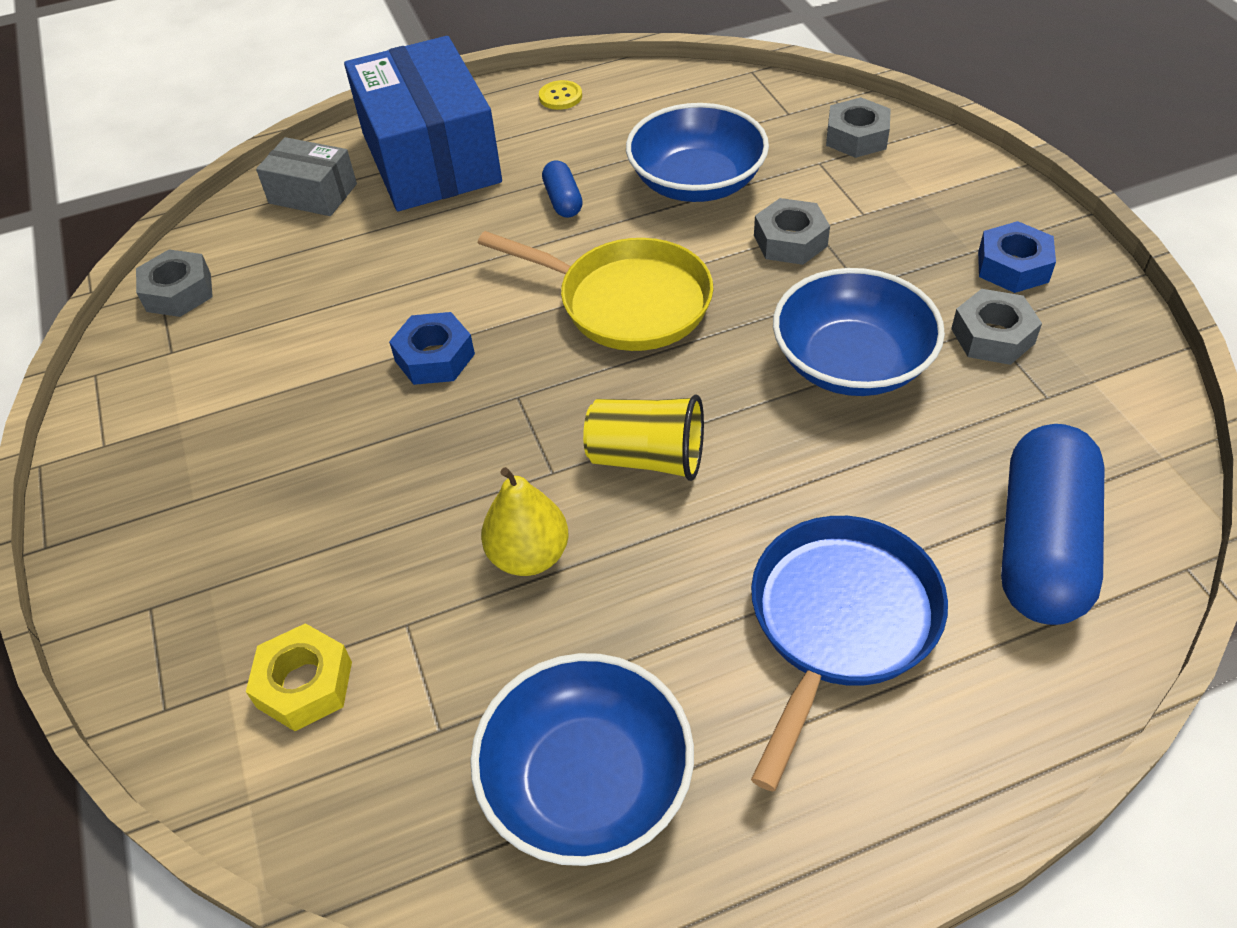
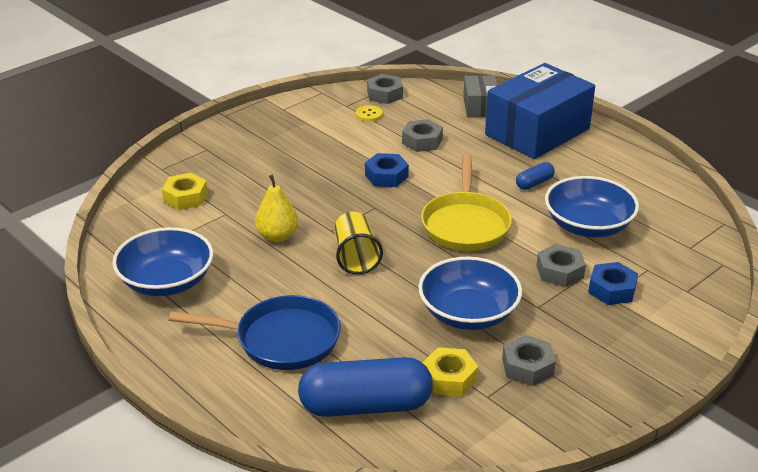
camera: 65 degrees right, 15 degrees down
(560, 97) = (630, 158): yellow button -> yellow button (369, 114)
(856, 137) = (688, 280): grey nut -> grey nut (422, 141)
(998, 427) = (449, 378): none -> yellow nut
(1013, 266) = (602, 368): blue nut -> blue nut (612, 289)

